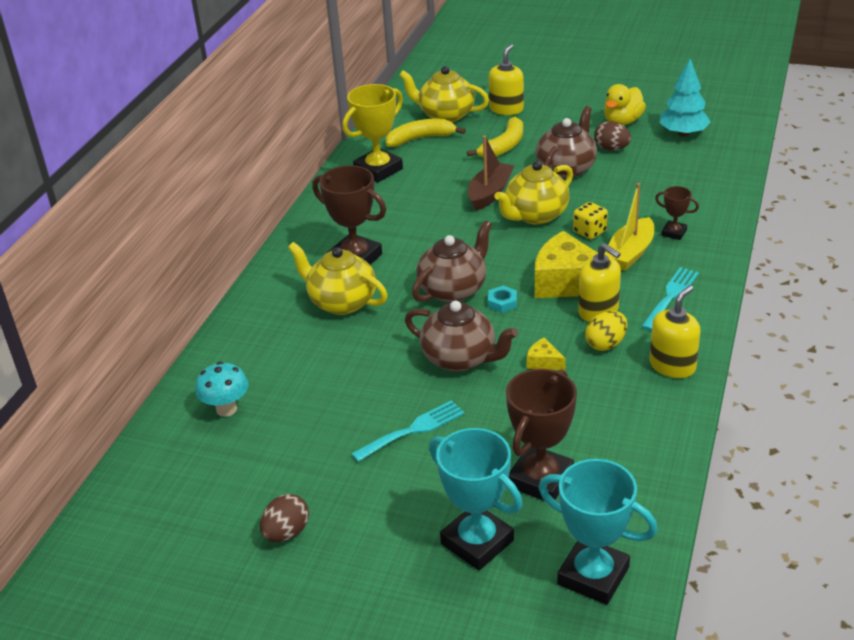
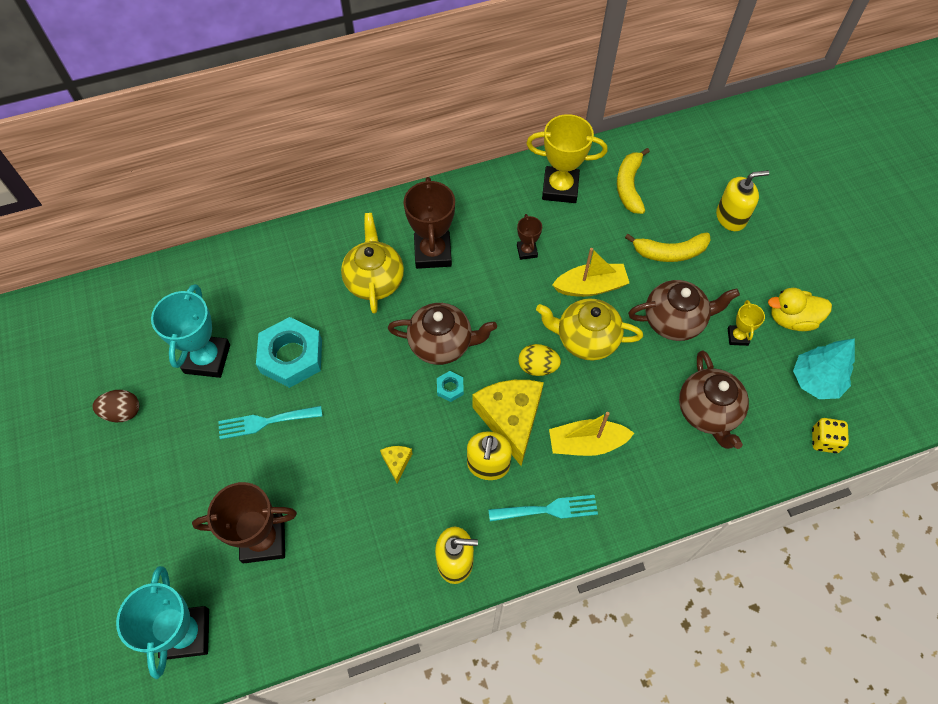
camera: 50 degrees right, 25 degrees up
(226, 409) = (215, 293): turquoise mushroom -> none
(361, 385) = (291, 356): none -> turquoise nut
(413, 430) = (265, 422): turquoise fork -> turquoise fork turned 150 degrees clockwise
(420, 139) = (629, 186): yellow banana -> yellow banana turned 120 degrees counterclockwise
(445, 115) = (681, 180): yellow teapot -> none
(460, 359) = (362, 402): brown teapot -> brown teapot (708, 412)
(477, 542) = (177, 536): turquoise trophy -> turquoise trophy (207, 359)
(490, 193) = (590, 287): brown boat -> yellow boat
(589, 232) = (594, 394): yellow dice -> yellow dice (824, 440)
(606, 344) = (449, 495): yellow egg -> yellow egg (537, 367)
(611, 149) = (737, 337): brown egg -> yellow trophy
(674, 233) = (644, 461): brown trophy -> brown trophy (527, 251)

